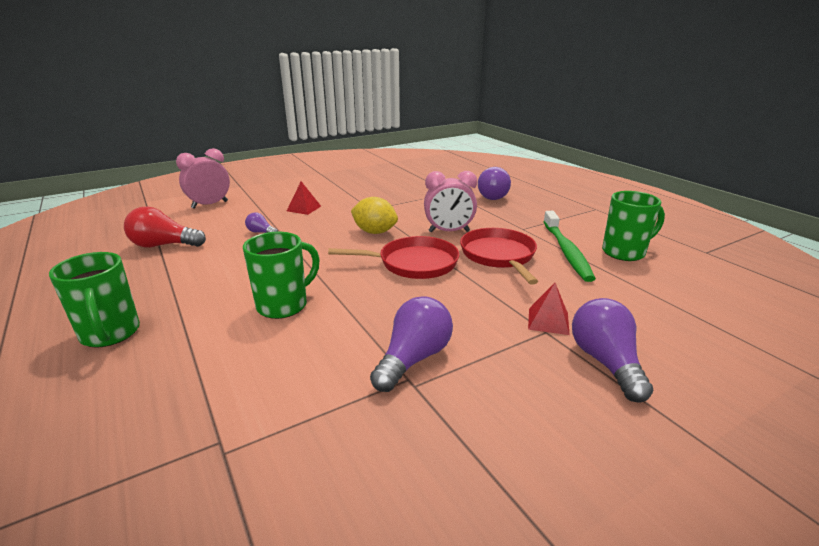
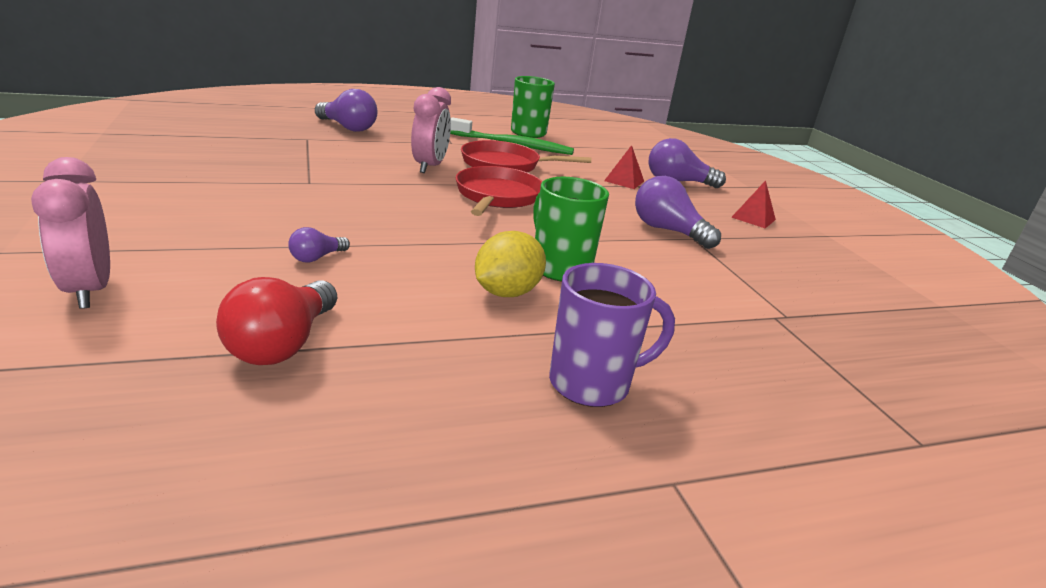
camera: 80 degrees left, 0 degrees up
(110, 334) = (592, 383): green mug -> purple mug
(304, 208) = (245, 217): red pyramid -> red pyramid (753, 218)
(374, 232) = (394, 195): yellow lemon -> yellow lemon (507, 292)

